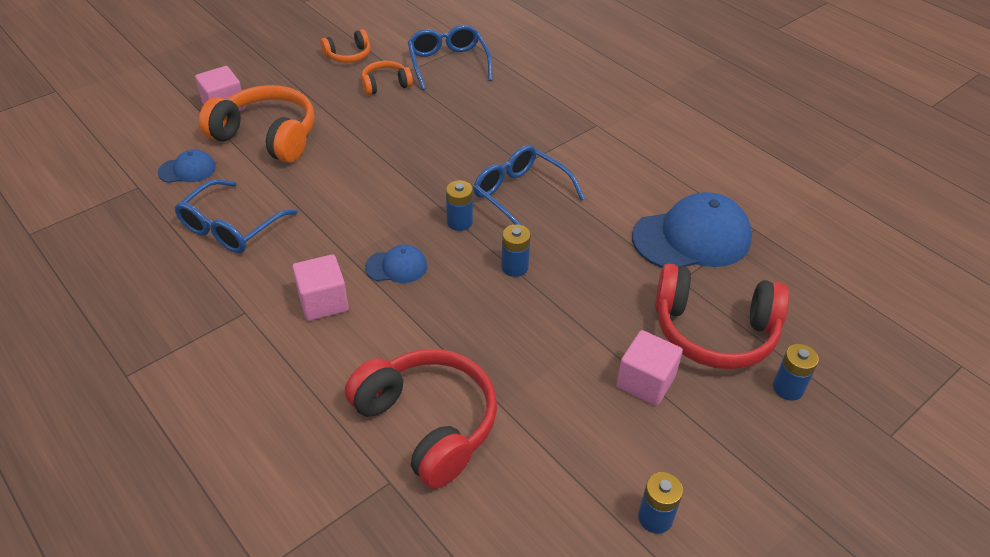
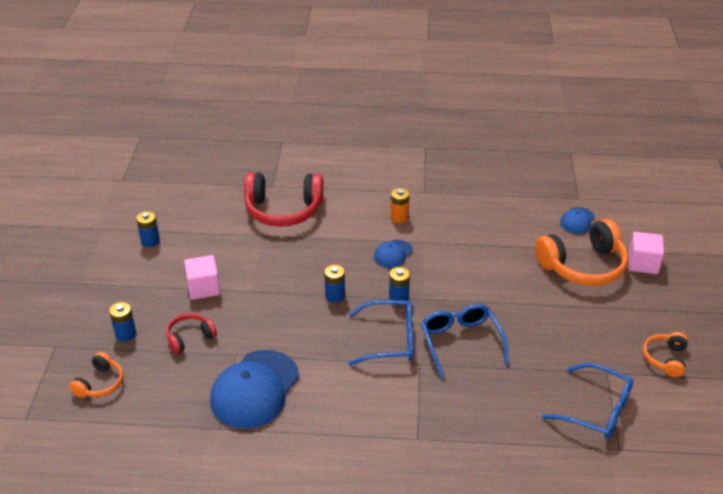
camera: 135 degrees right, 5 degrees down
(231, 227) = (499, 214): blue glasses -> blue glasses (461, 342)
(323, 302) = (399, 217): pink cube -> orange battery
(385, 85) = (597, 354): orange headphones -> orange headphones (100, 383)
(714, 331) = (190, 337): red headphones -> red headphones, size x0.52

